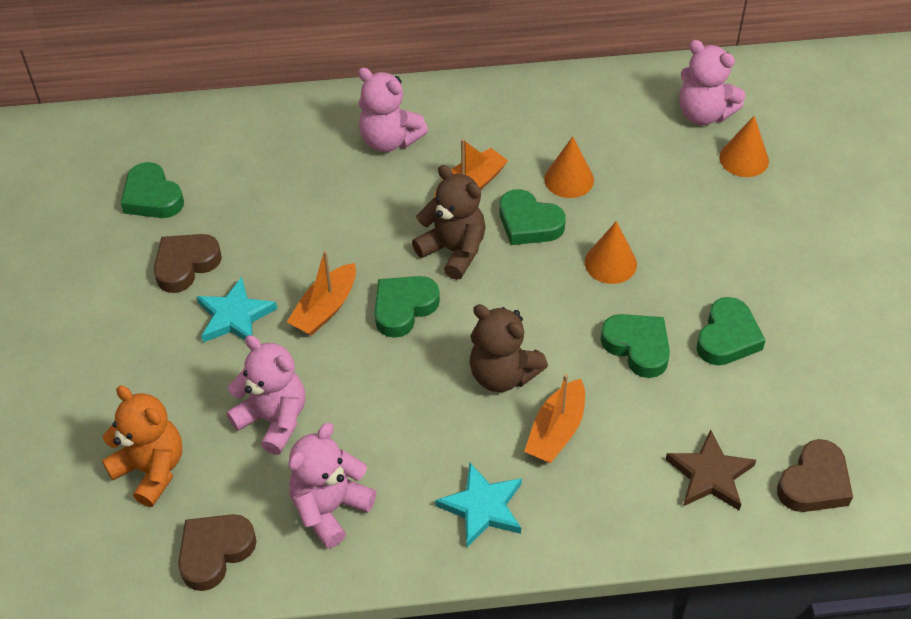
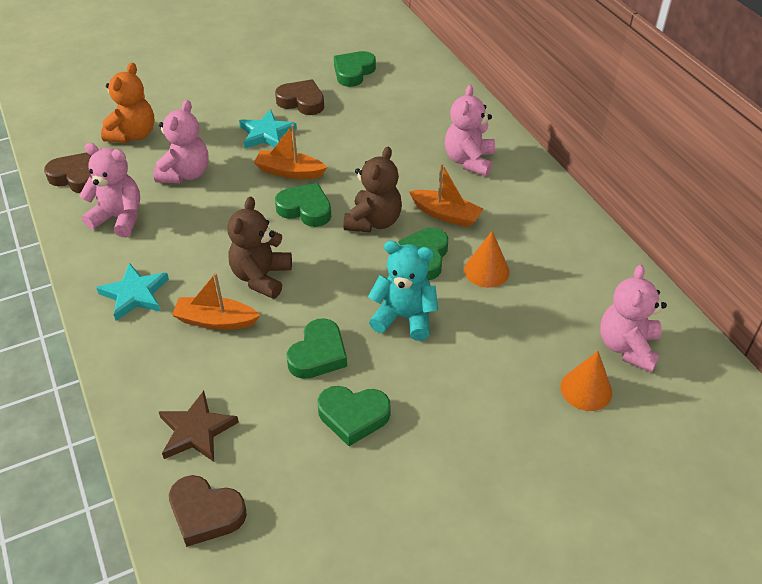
camera: 70 degrees right, 5 degrees down
(610, 263) = (404, 317): orange cone -> turquoise teddy bear

